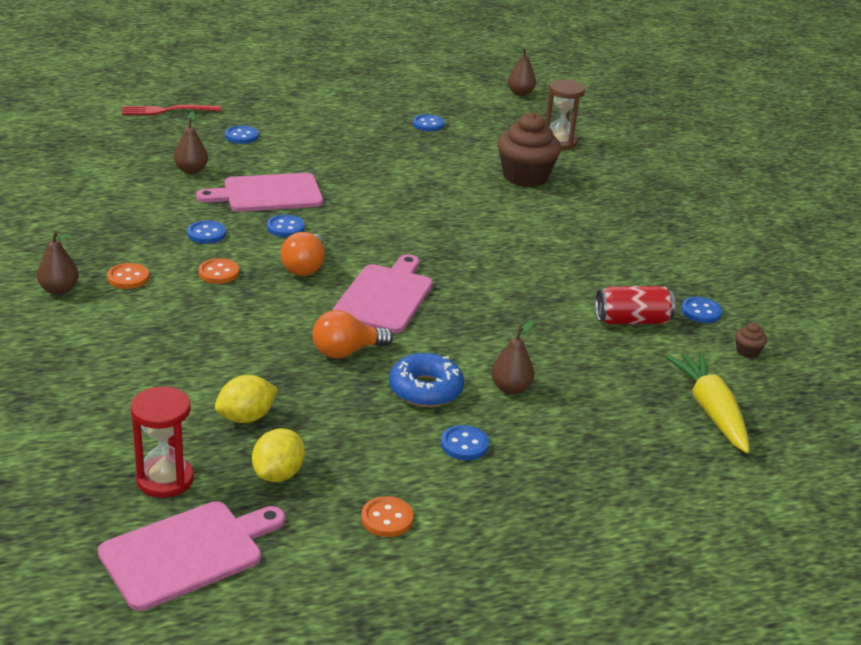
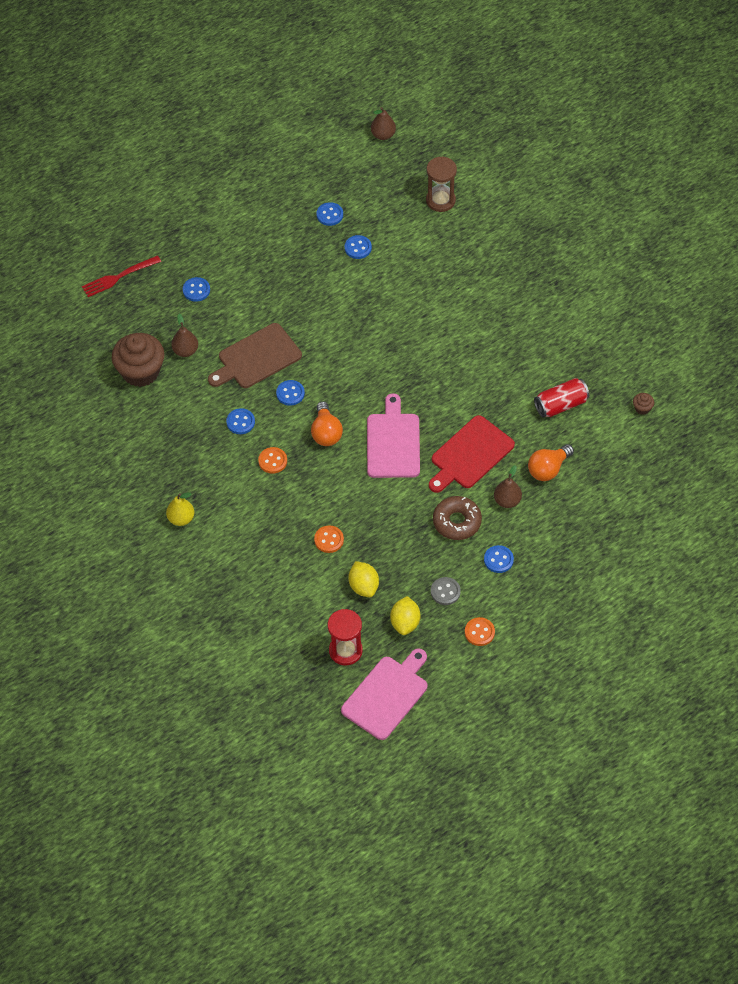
camera: 15 degrees left, 25 degrees up
(59, 289) = (181, 518): brown pear -> yellow pear
(128, 278) = (217, 489): orange button -> orange button (329, 540)
(246, 417) = (363, 586): yellow lemon -> yellow lemon turned 60 degrees counterclockwise
(268, 194) = (257, 358): pink cutting board -> brown cutting board
(346, 352) = (394, 506): orange light bulb -> orange light bulb (548, 469)
(362, 457) = (445, 592): none -> grey button
(425, 389) = (457, 522): blue donut -> brown donut
(482, 332) = (470, 455): none -> red cutting board
(525, 176) = (432, 260): brown cupcake -> brown cupcake (140, 371)
(701, 312) = (603, 378): blue button -> blue button (358, 248)
(710, 410) = (632, 474): yellow carrot -> none

